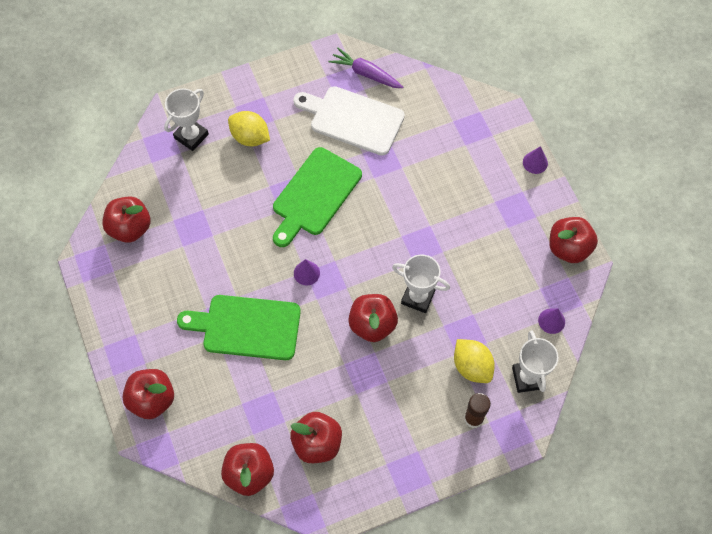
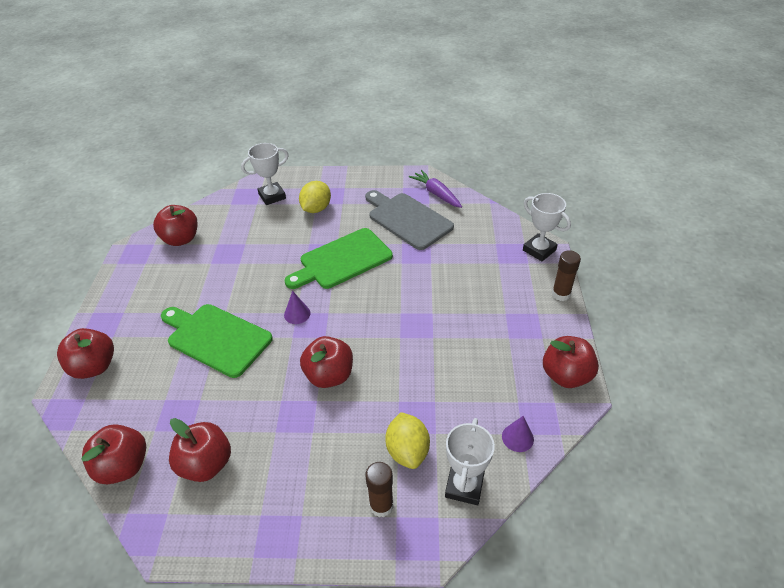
camera: 25 degrees right, 20 degrees down
(250, 137) = (316, 209): yellow lemon -> yellow lemon turned 60 degrees clockwise
(353, 119) = (407, 219): white cutting board -> grey cutting board
(418, 297) = (387, 367): white trophy -> white trophy (539, 250)
(535, 162) = (561, 294): purple cone -> brown glue stick

